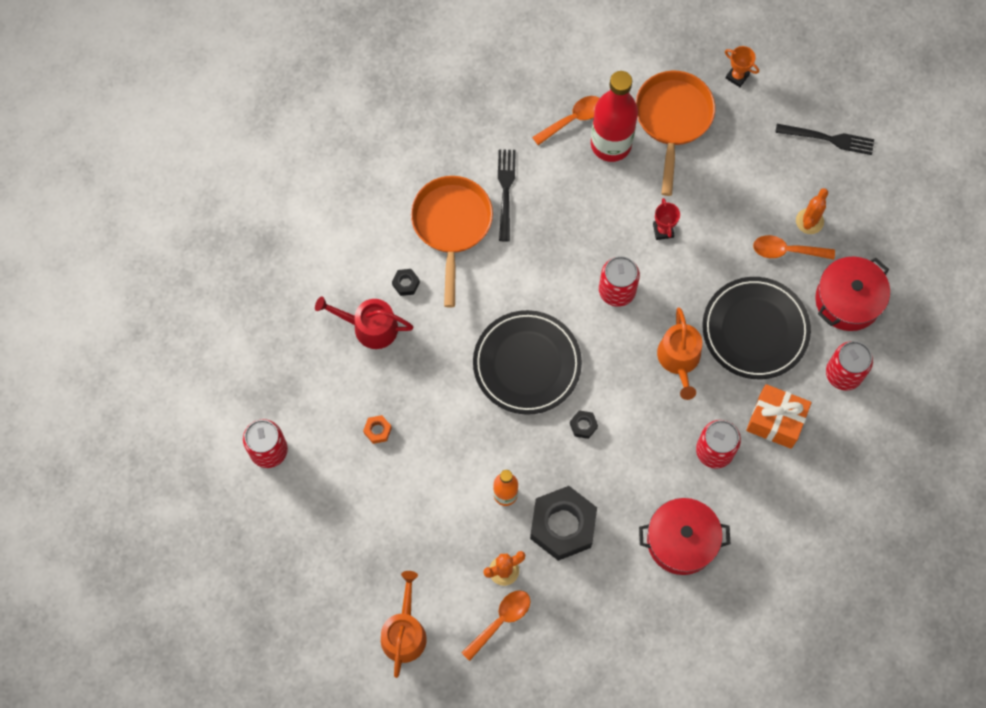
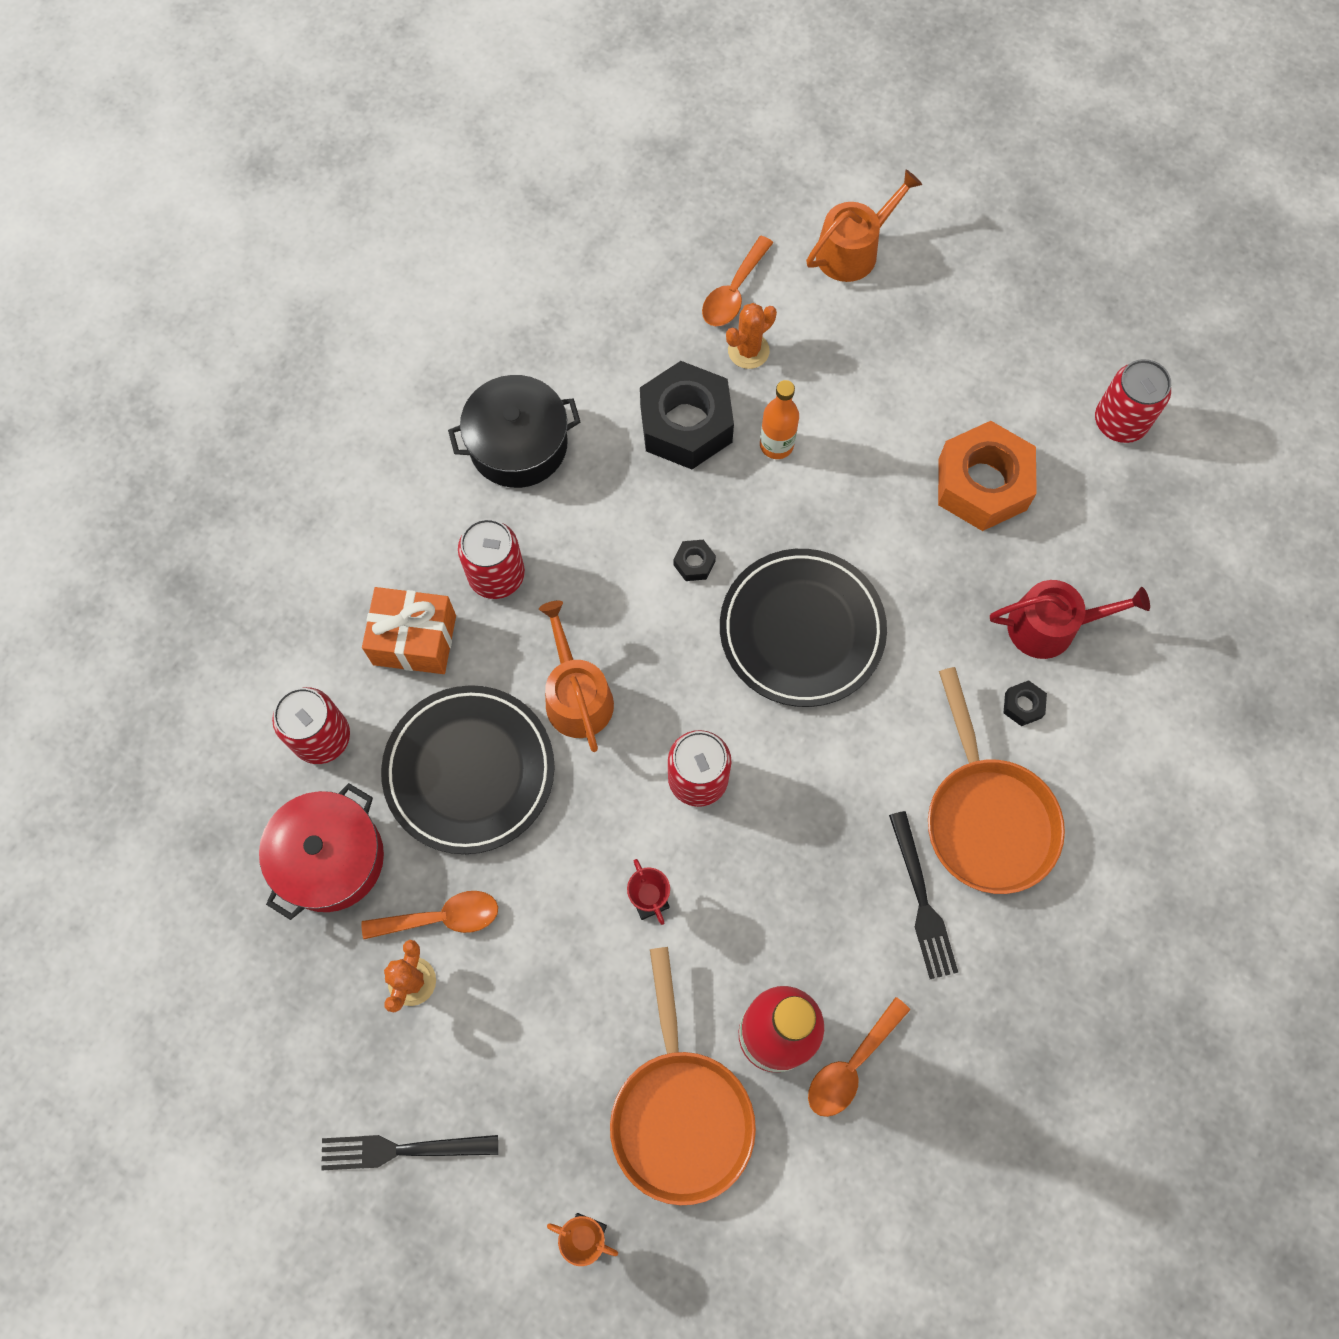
camera: 165 degrees right, 0 degrees up
(377, 430) = (982, 484): orange nut -> orange nut, size x2.46
(404, 632) = (853, 250): orange watering can -> orange watering can turned 120 degrees counterclockwise
(681, 541) = (518, 444): red pot -> black pot

